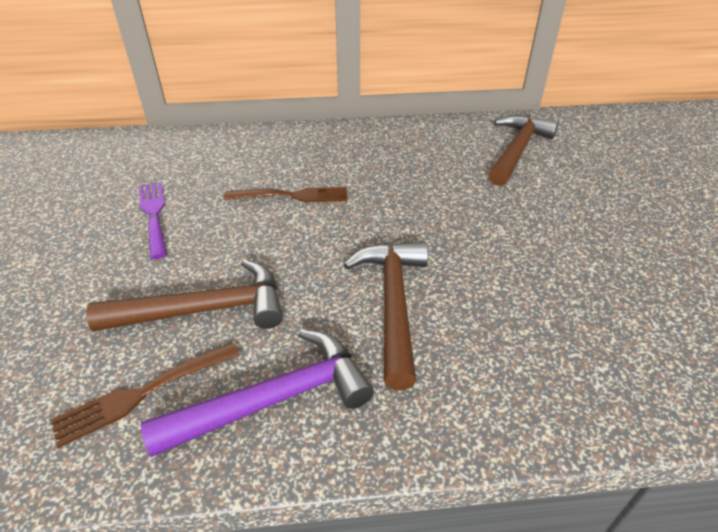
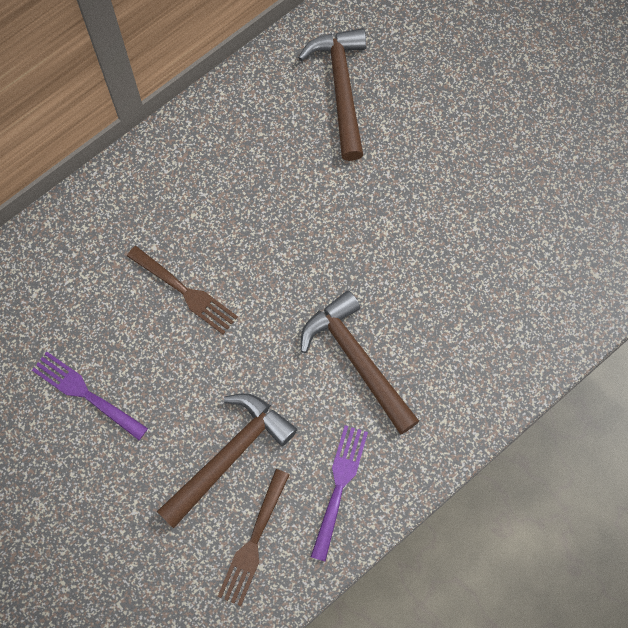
camera: 35 degrees left, 30 degrees up
(276, 399) = (339, 487): purple hammer -> purple fork
(291, 196) = (184, 291): brown fork -> brown fork turned 75 degrees clockwise

